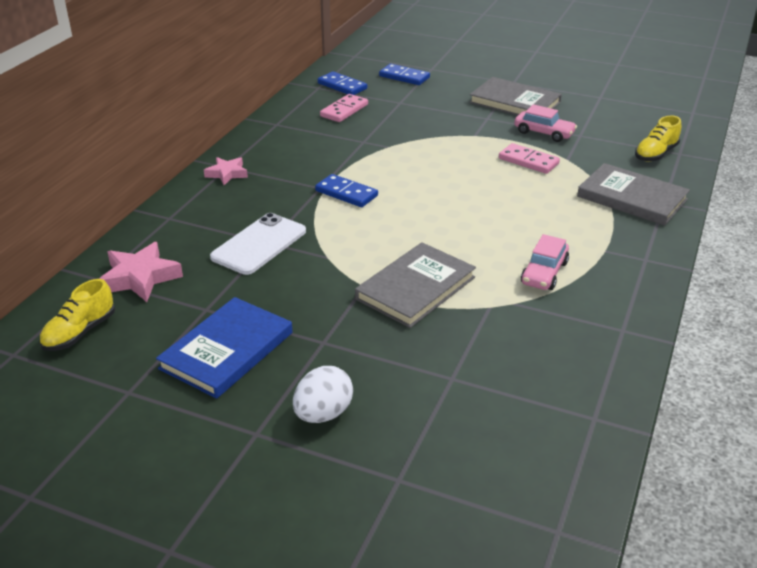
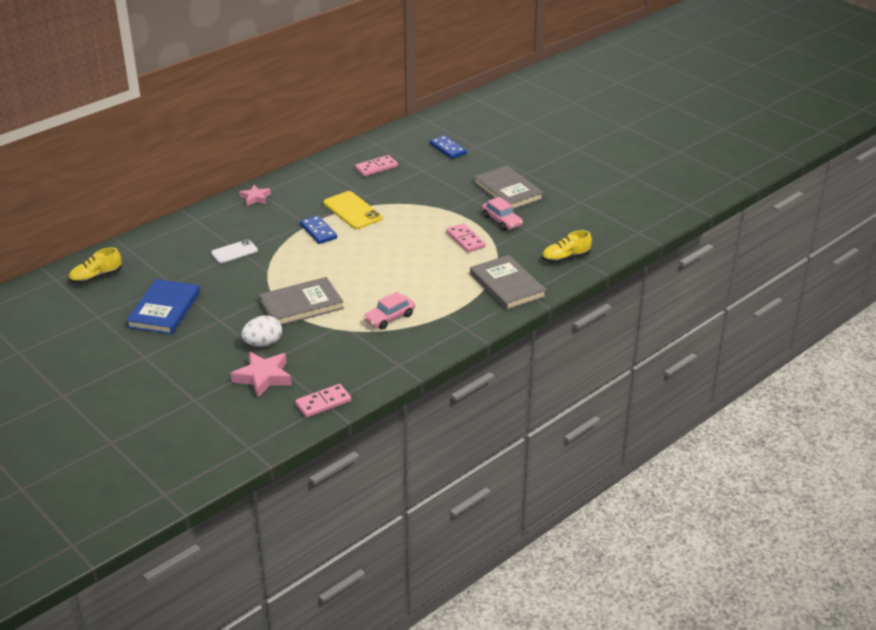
camera: 25 degrees right, 0 degrees up
(140, 278) = (150, 254): pink star -> pink star (263, 377)
(227, 350) = (164, 309): blue book -> blue book turned 45 degrees counterclockwise
(259, 244) = (234, 252): white phone -> white phone, size x0.65
(323, 414) = (185, 357): white egg -> white egg (263, 344)
(342, 86) = (394, 146): blue domino -> none
(364, 161) = (352, 211): none -> yellow phone
(587, 417) = (323, 403): none -> pink domino

